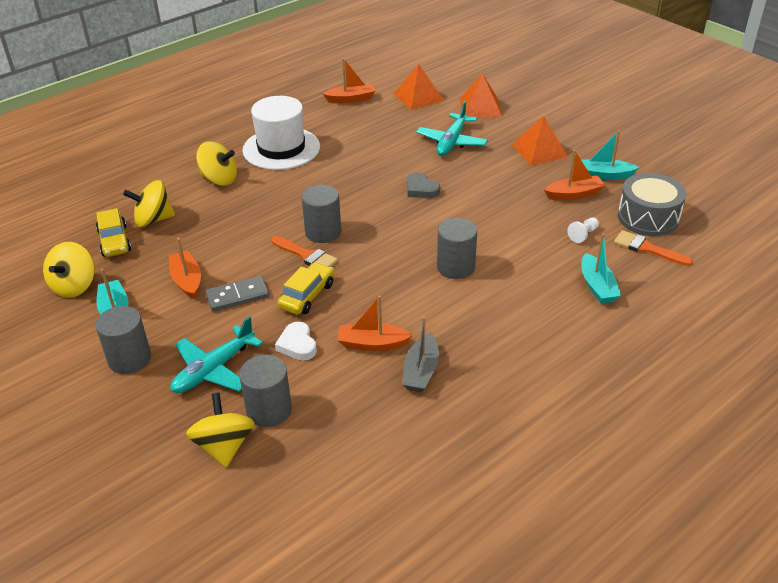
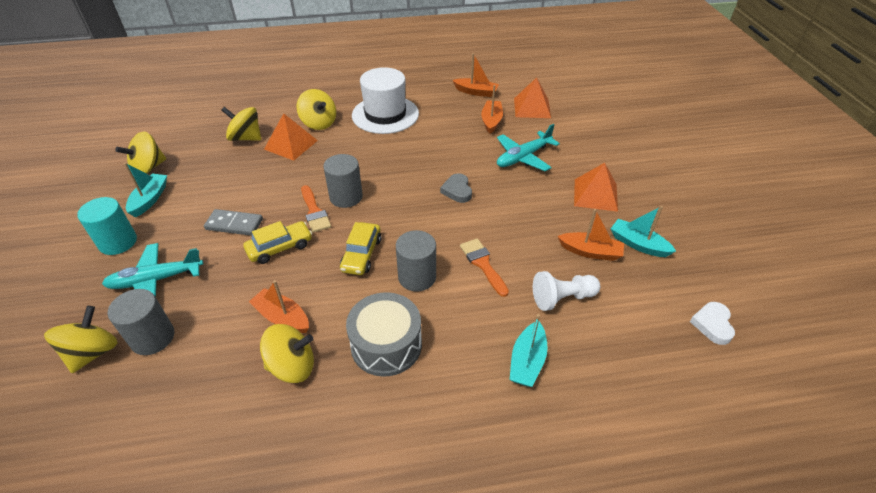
camera: 30 degrees right, 5 degrees up
(114, 241) = (206, 144): yellow car -> yellow car (361, 254)
(129, 359) = (118, 242): grey cylinder -> turquoise cylinder
(187, 280) = (216, 196): orange boat -> orange boat (491, 121)
(297, 344) = (230, 288): white heart -> white heart (712, 324)
(421, 371) = (292, 366): grey boat -> yellow spinning top
(480, 107) = (577, 134): orange pyramid -> orange pyramid (291, 144)
(583, 235) = (562, 298): white pawn -> white pawn, size x1.66
(647, 248) = (615, 343): orange brush -> orange brush (483, 264)
(648, 217) = (646, 309): grey drum -> grey drum (386, 345)

